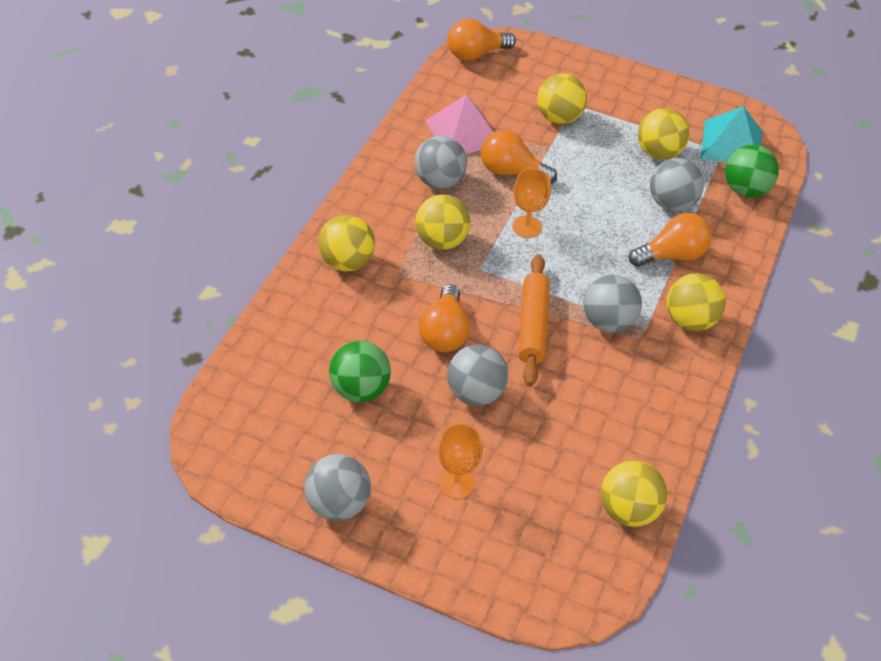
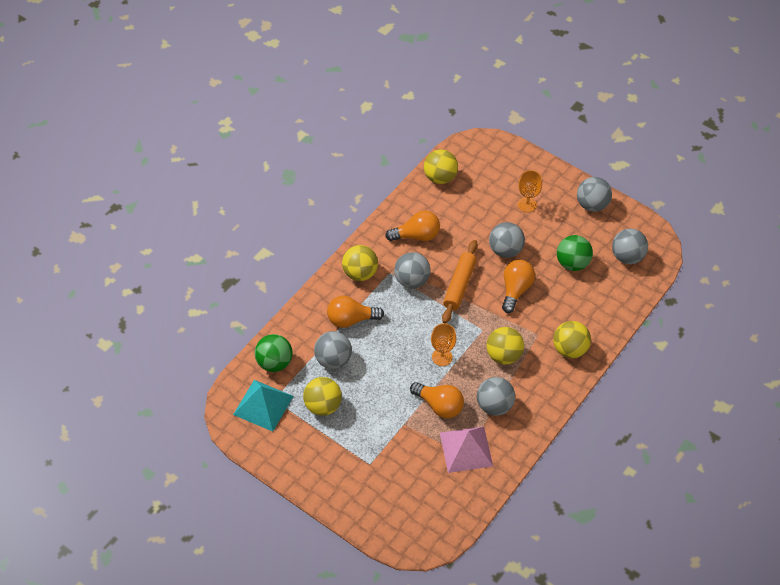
camera: 165 degrees left, 5 degrees up
(267, 416) = (627, 256): none -> grey ball
(476, 54) = (434, 535): orange light bulb -> orange light bulb (416, 235)
(559, 118) = (387, 452): yellow ball -> none

